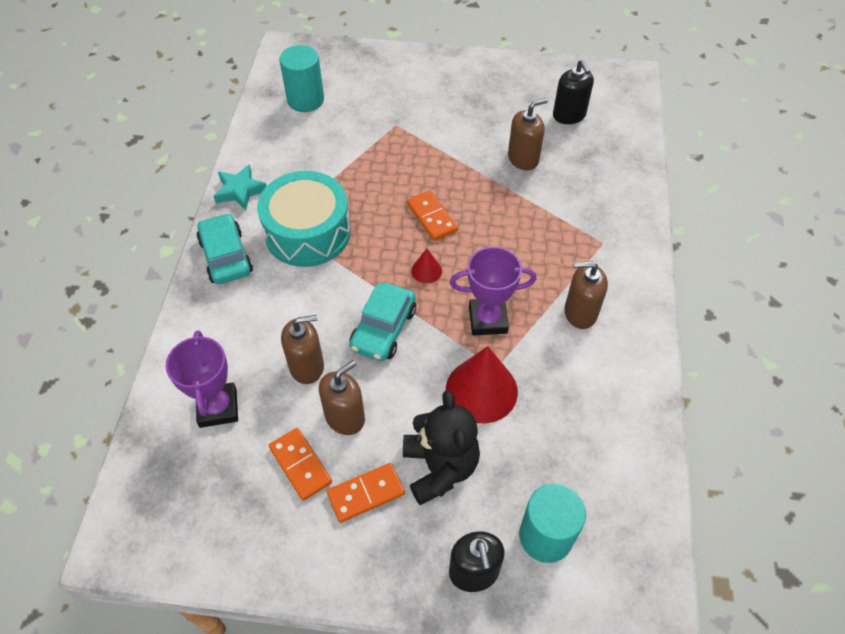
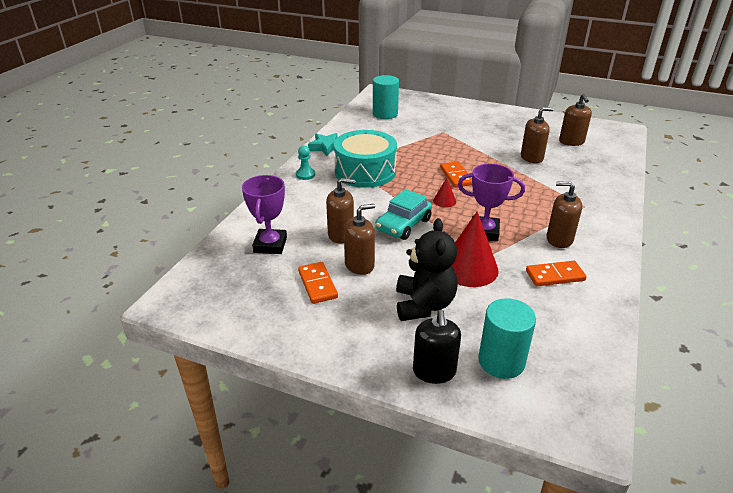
camera: 15 degrees right, 20 degrees down
(226, 256) = (305, 175): turquoise car -> turquoise pawn
(366, 493) = (361, 309): orange domino -> orange domino (555, 275)
(569, 115) = (571, 142): black soap dispenser -> brown soap dispenser

